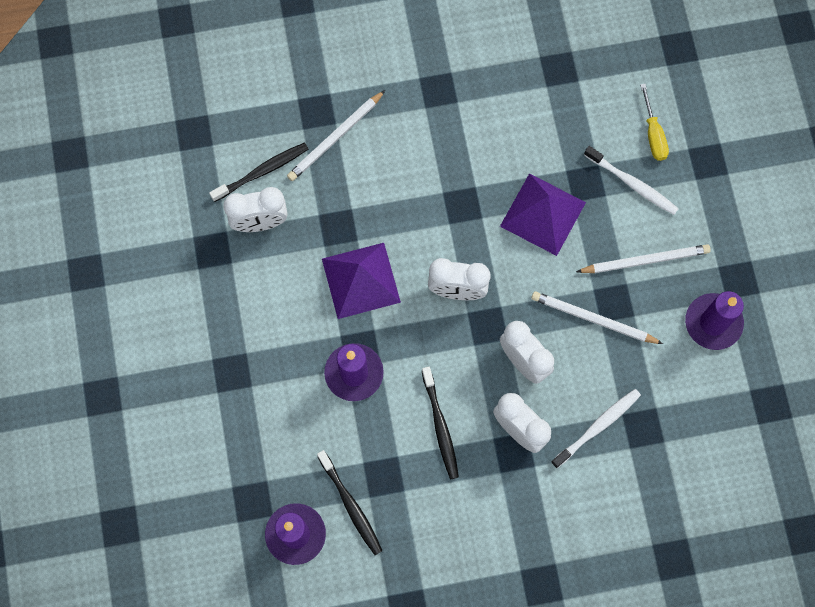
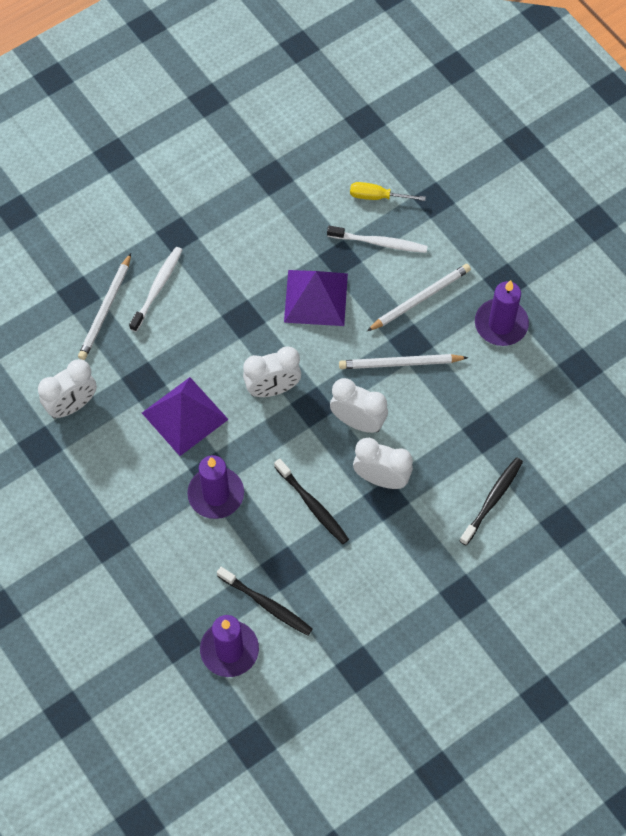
camera: 25 degrees left, 10 degrees down
(262, 171) = (54, 363): black toothbrush -> black toothbrush (492, 500)
(598, 427) = (447, 447): white toothbrush -> white toothbrush (157, 288)
(653, 134) = (377, 197): yellow screwdriver -> yellow screwdriver turned 135 degrees clockwise

